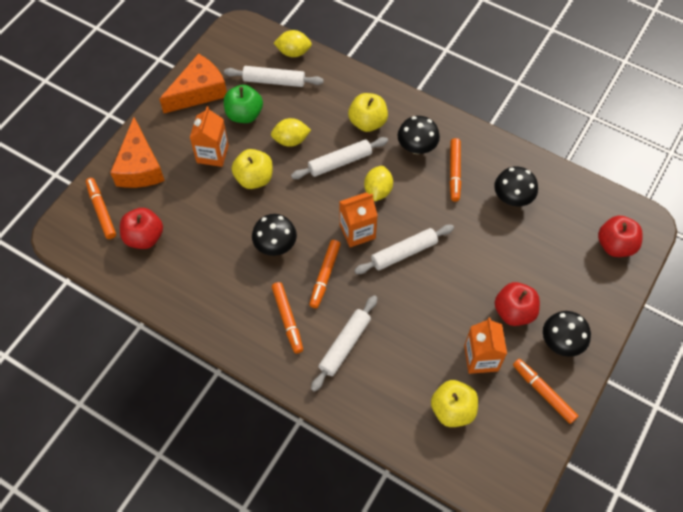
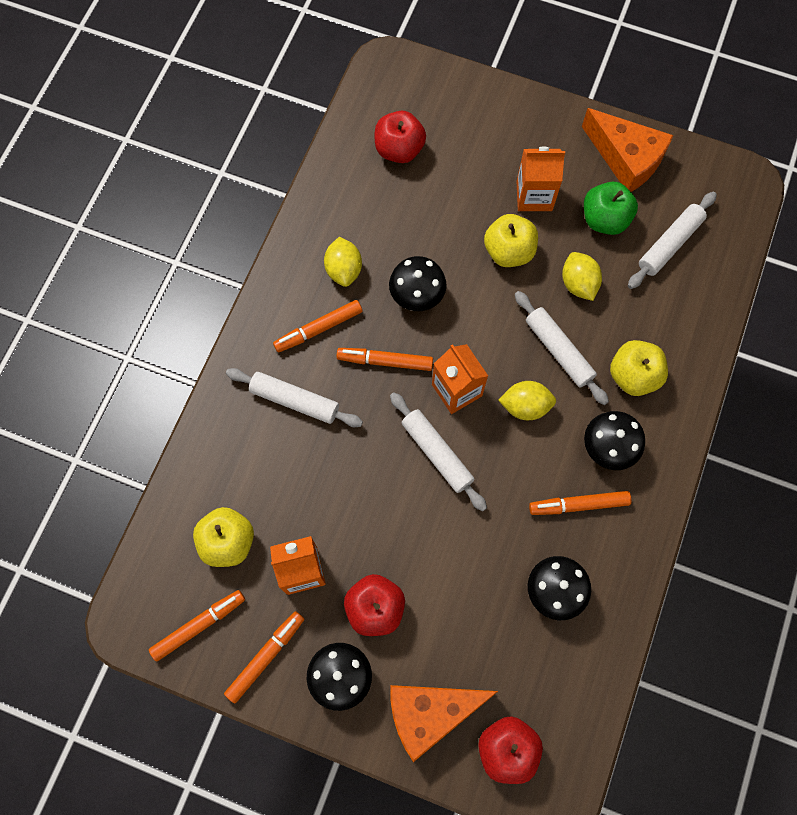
camera: 80 degrees right, 10 degrees up
(101, 211) = (425, 96): orange marker -> orange marker (199, 625)
(140, 167) = (496, 120): orange cheese -> orange cheese (430, 712)
(274, 81) = (669, 244): white rolling pin -> white rolling pin turned 45 degrees clockwise
(293, 52) = (726, 259): yellow lemon -> yellow lemon (344, 270)

